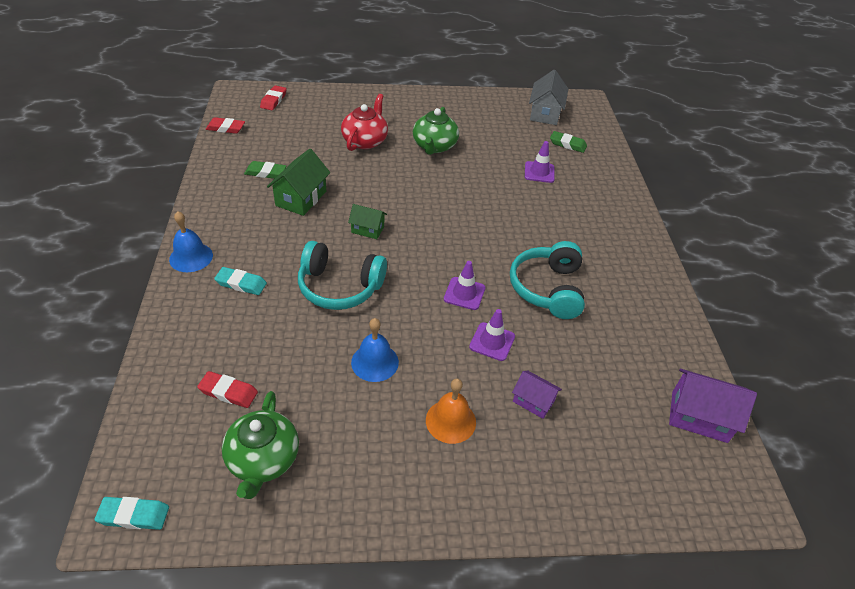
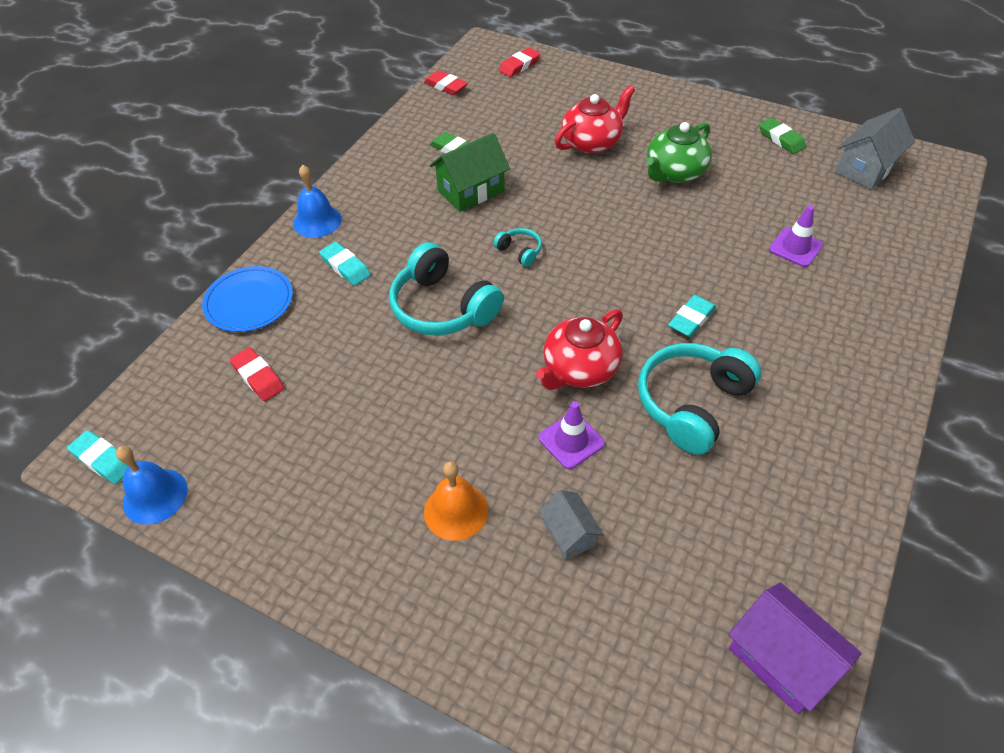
camera: 35 degrees right, 5 degrees up
(176, 338) = (249, 302): none -> blue plate
(263, 459) = (243, 461): green teapot -> none
(367, 229) = (519, 251): green house -> turquoise headphones
(375, 362) = (421, 407): blue bell -> blue bell (155, 496)
(464, 293) = (579, 369): purple traffic cone -> red teapot
(510, 236) = (691, 319): none -> turquoise eraser
(533, 401) = (569, 534): purple house -> grey house
(567, 144) = (868, 221): green eraser -> green eraser (781, 139)

